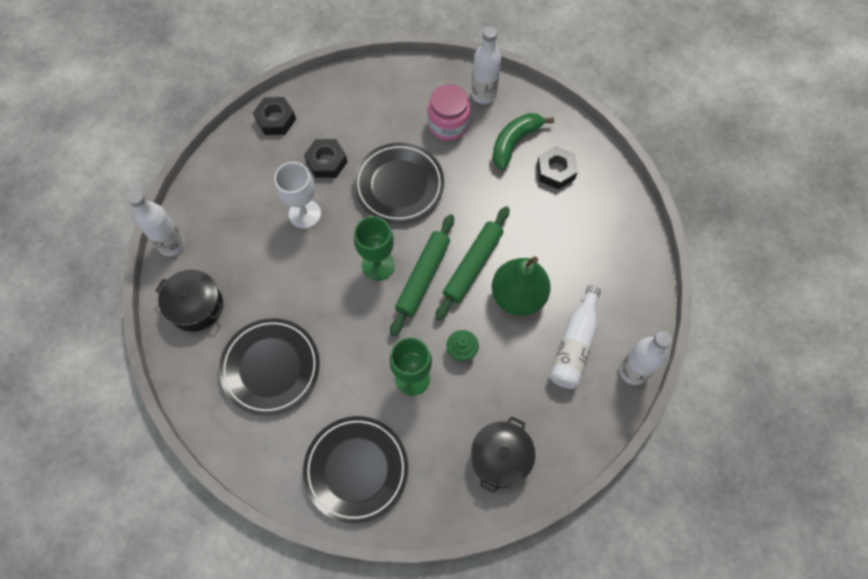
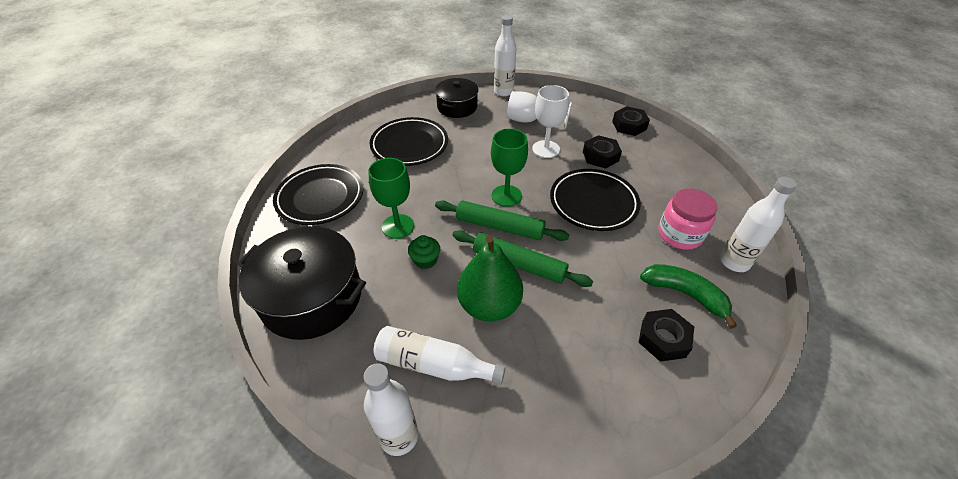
camera: 85 degrees right, 20 degrees down
(245, 222) = (530, 120): none -> white goblet
(500, 457) = (312, 297): black pot -> black pot, size x1.65

